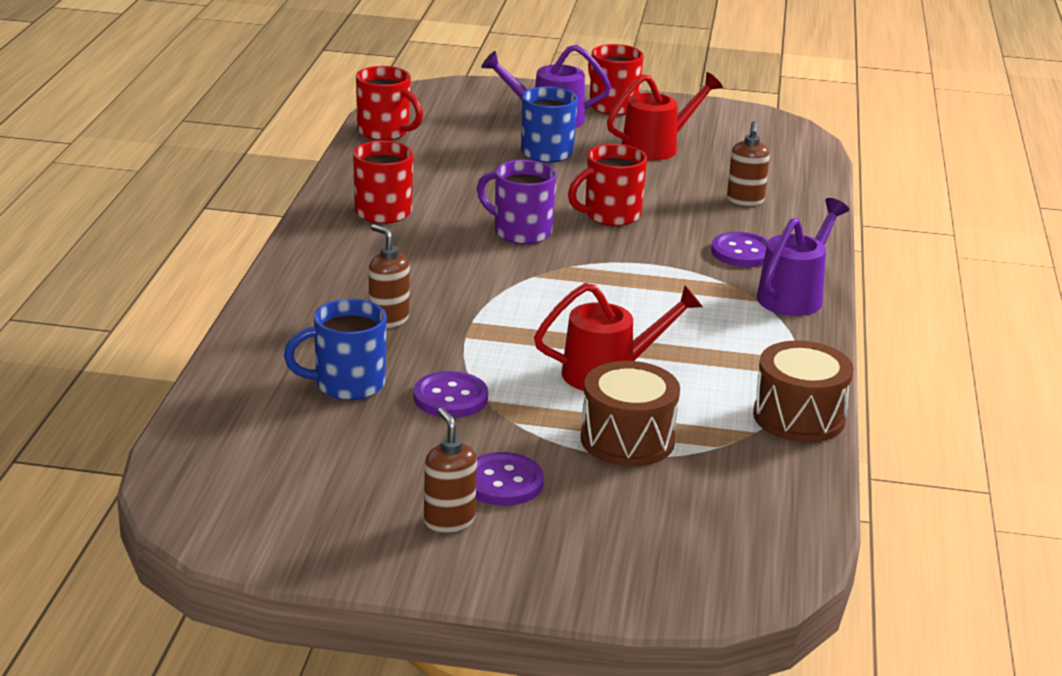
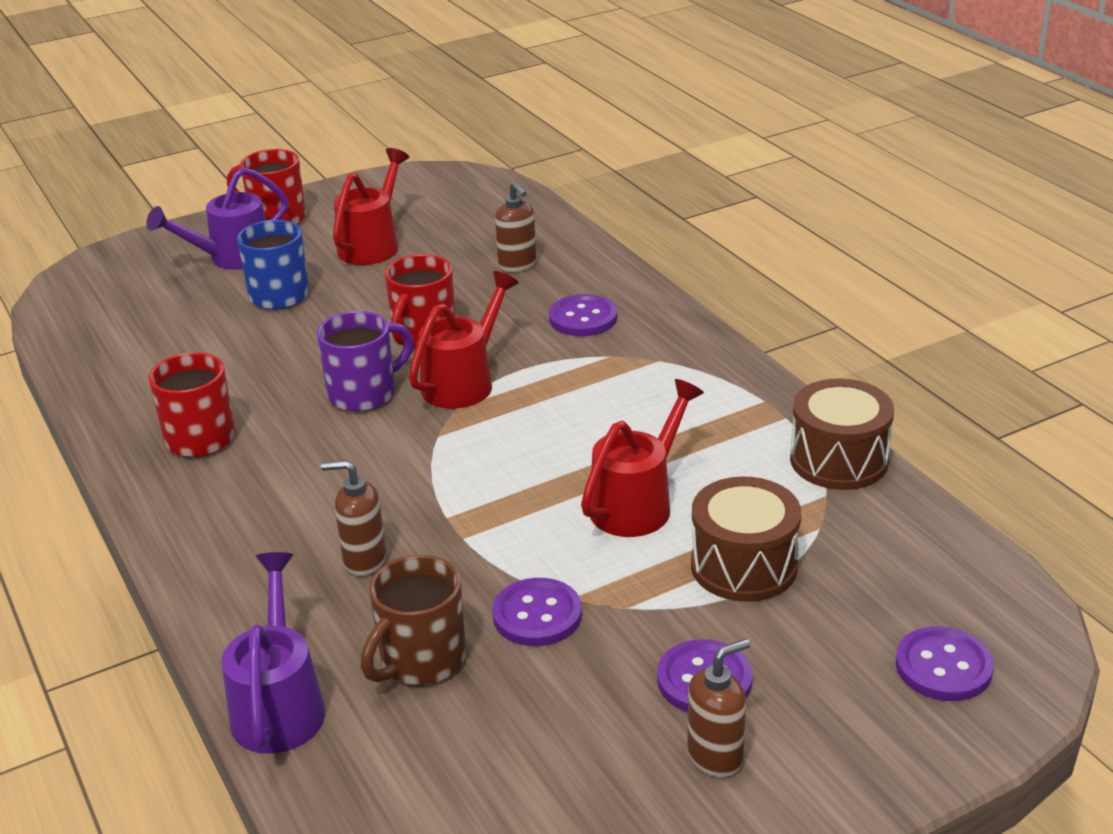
camera: 35 degrees left, 5 degrees up
(347, 384) = (421, 660): blue mug -> brown mug
(385, 132) = (84, 345): red mug -> none
(449, 521) = (715, 757): brown soap dispenser -> brown soap dispenser turned 120 degrees clockwise
(520, 232) = (364, 393): purple mug -> purple mug turned 150 degrees clockwise
(597, 253) = (464, 382): none -> red watering can
(677, 560) = (943, 667): none -> purple button
(795, 295) = (679, 340): purple watering can -> purple watering can (279, 705)

